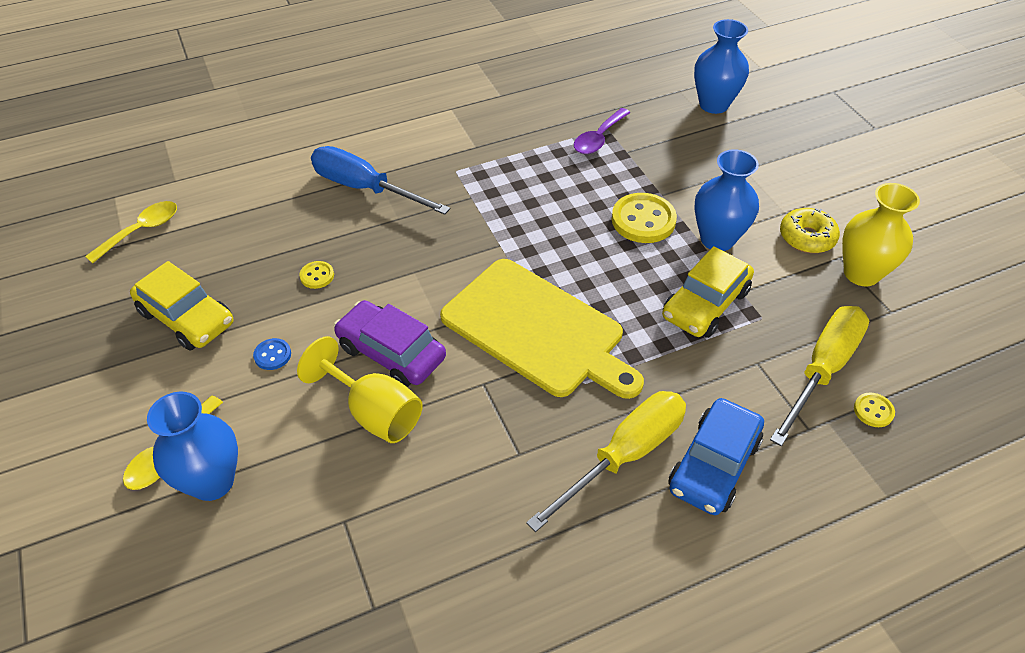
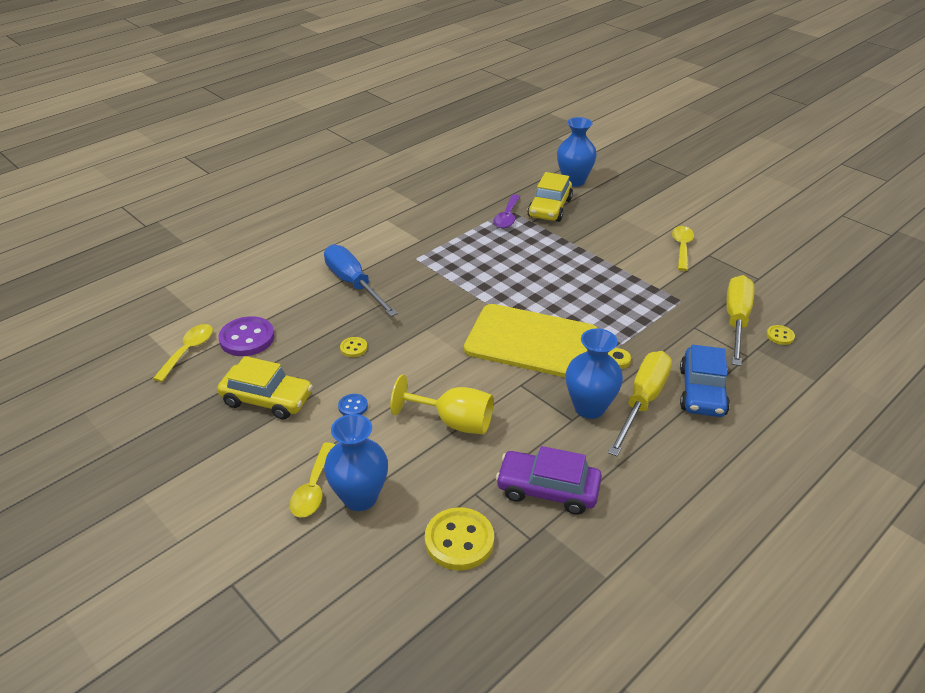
camera: 20 degrees left, 10 degrees down
(210, 231) = (247, 338): none -> purple button
(365, 188) = (353, 284): blue screwdriver -> blue screwdriver turned 45 degrees clockwise
(391, 353) = (442, 382): purple car -> purple car (547, 490)
(643, 220) = (569, 261): yellow button -> yellow button (459, 540)
(705, 304) = (641, 301): yellow car -> yellow car (550, 208)
(717, 239) = (625, 261): blue vase -> blue vase (589, 408)
(807, 237) = (682, 248): yellow donut -> yellow spoon
(861, 273) = (728, 261): yellow vase -> none

